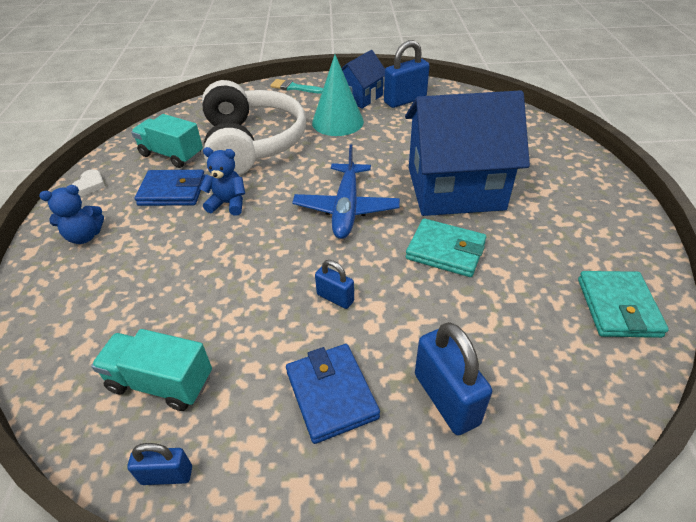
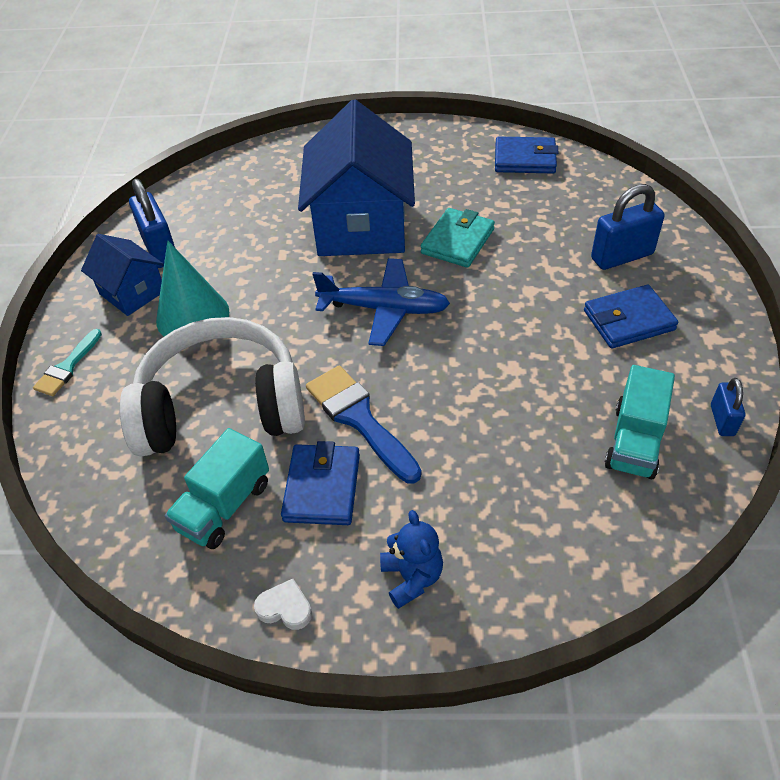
camera: 85 degrees left, 5 degrees up
(228, 203) = (360, 419): blue teddy bear -> blue brush
(335, 298) = (520, 318): blue padlock -> none
(618, 307) = (525, 159): turquoise wallet -> blue wallet

